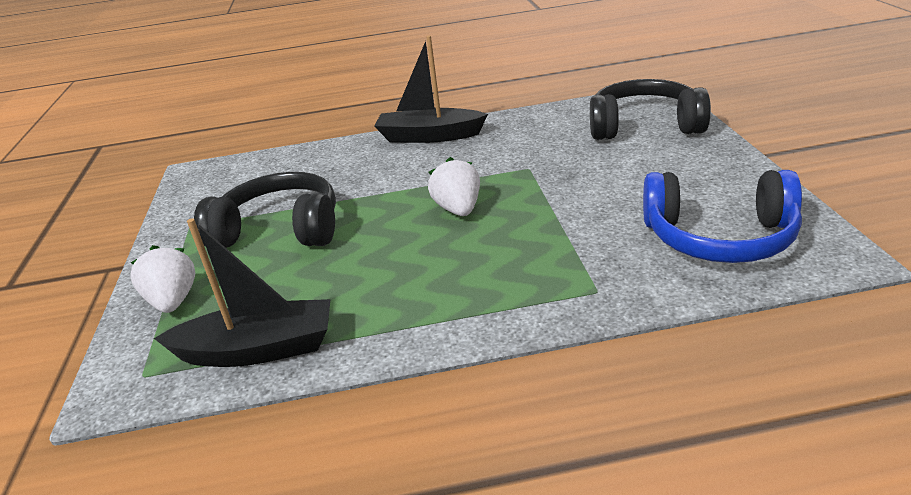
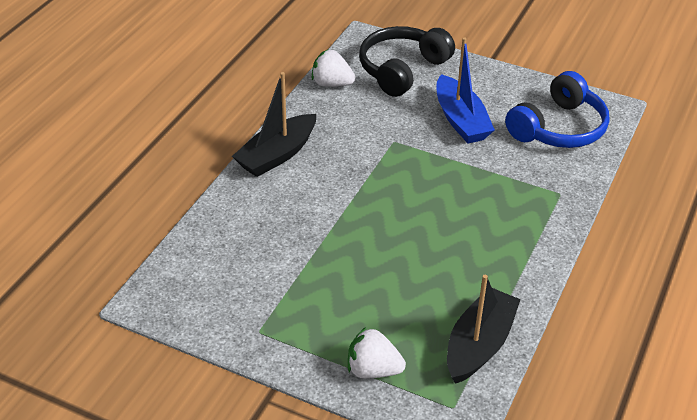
camera: 60 degrees left, 10 degrees up
(279, 230) = (332, 285): black headphones -> none
(458, 209) = (410, 195): white strawberry -> white strawberry (332, 84)
(621, 182) = (461, 120): none -> blue boat

